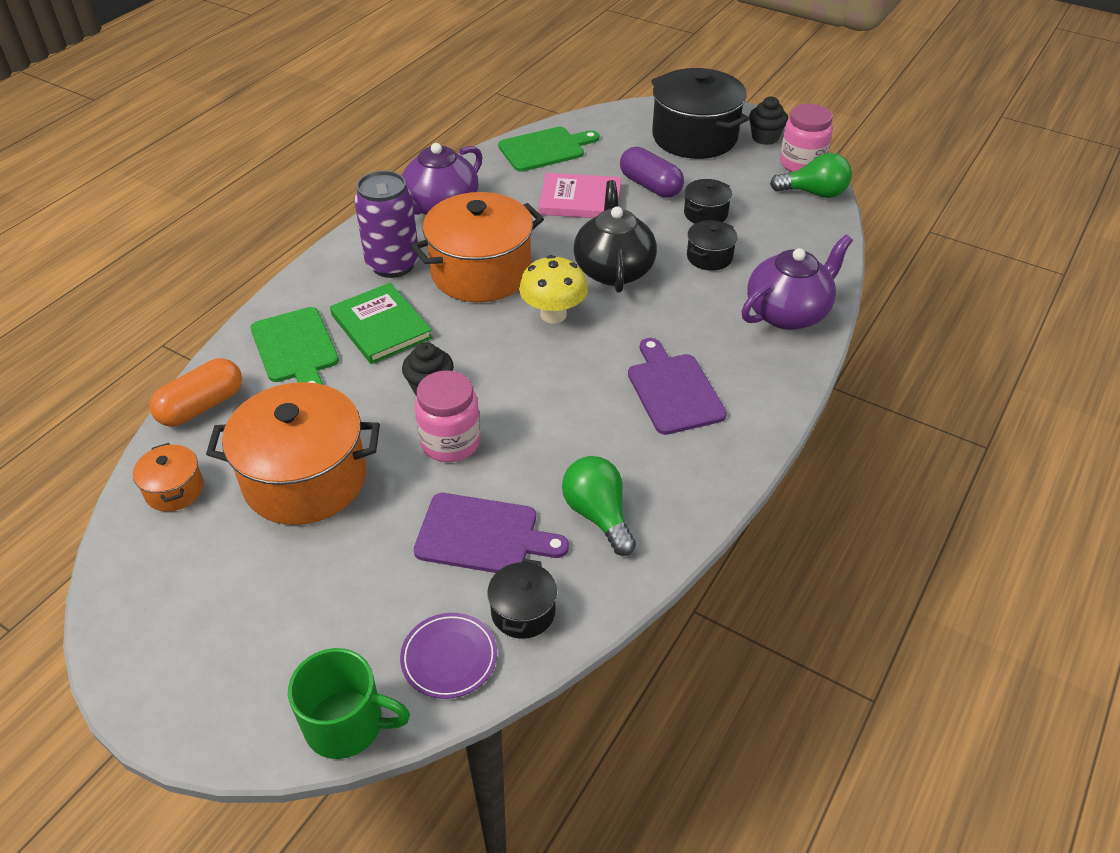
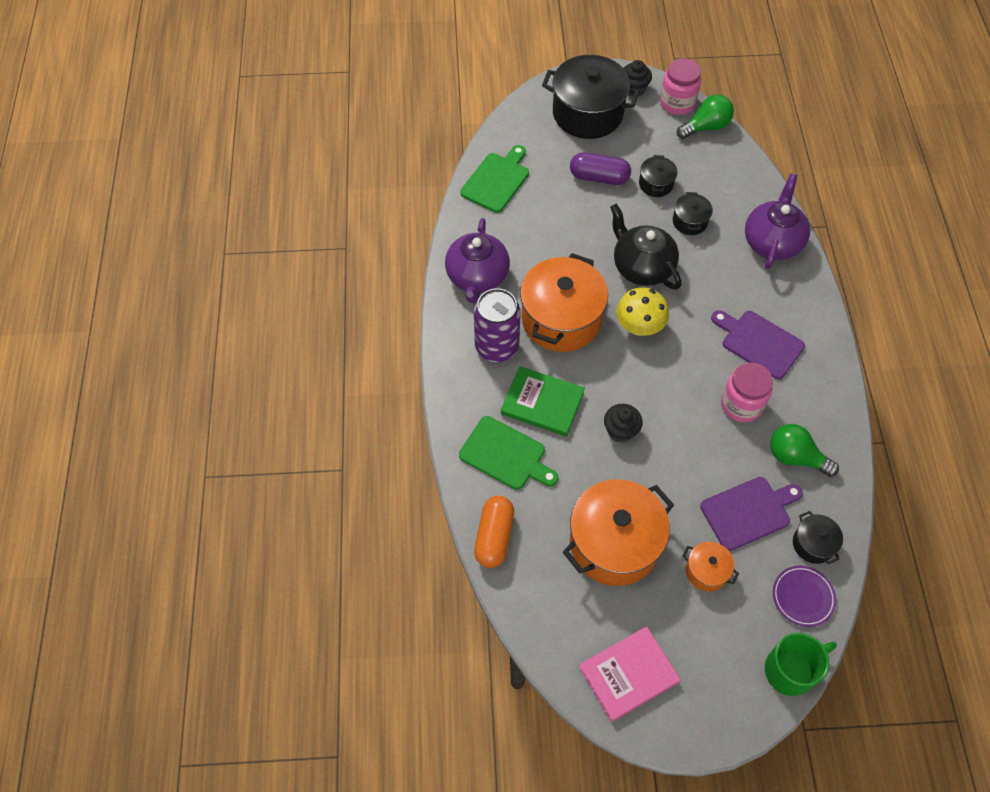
camera: 35 degrees left, 15 degrees up
(174, 490) = (545, 604): orange pot -> orange pot (706, 571)
(450, 442) = (671, 462): pink jar -> pink jar (741, 404)
(580, 200) = (565, 216): pink book -> pink book (628, 674)

